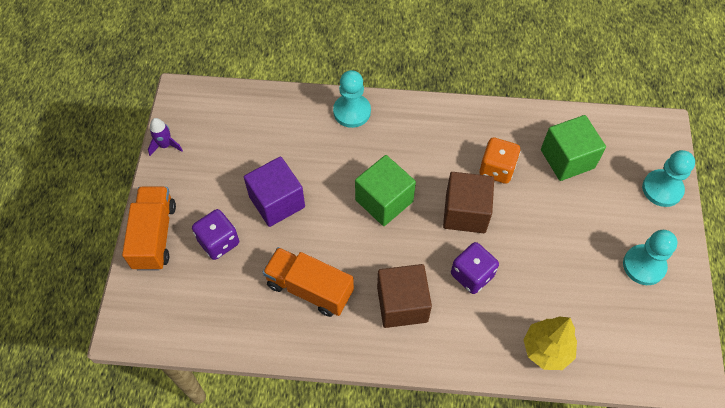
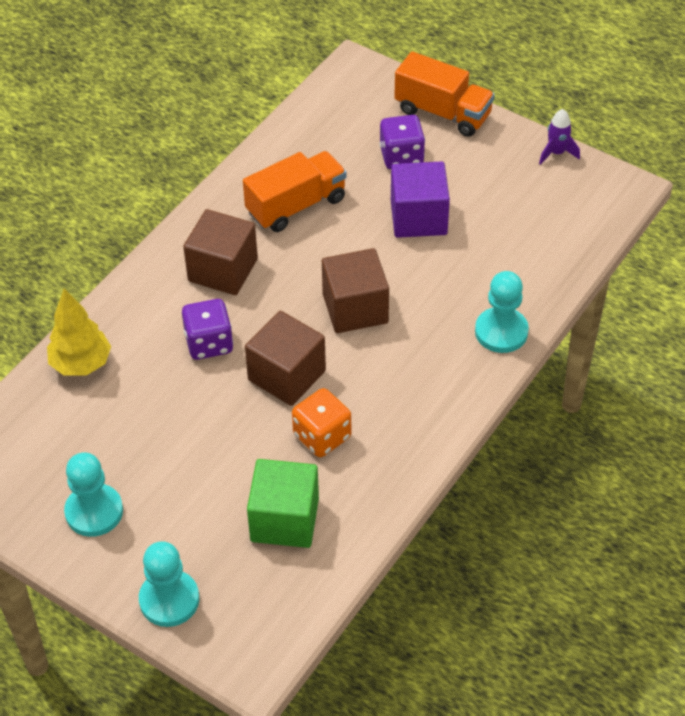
camera: 120 degrees right, 10 degrees down
(384, 201) = (355, 308): green cube -> brown cube

